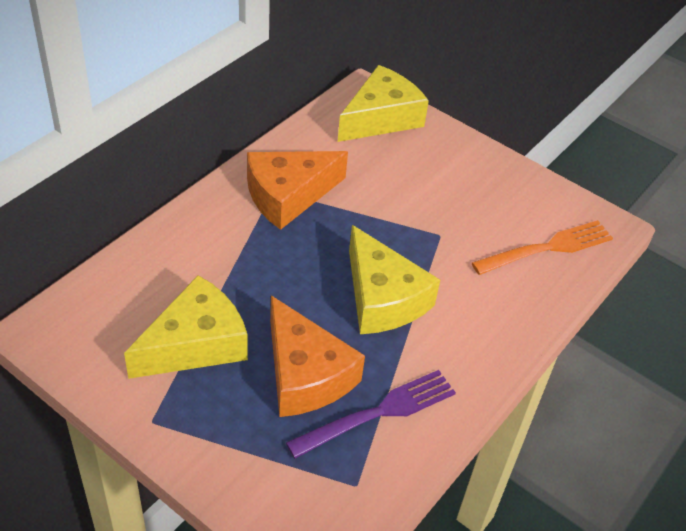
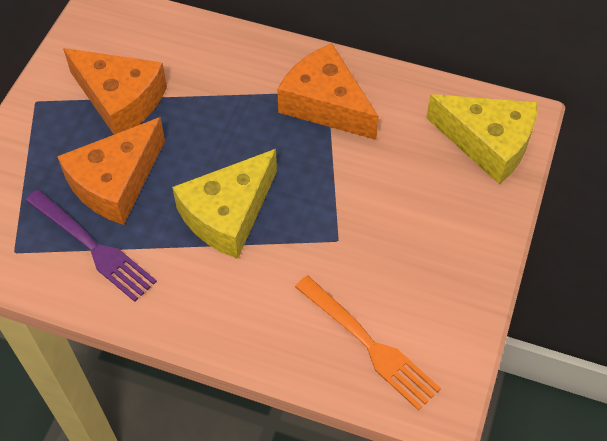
camera: 75 degrees right, 10 degrees up
(196, 344) = (120, 100): yellow cheese -> orange cheese

